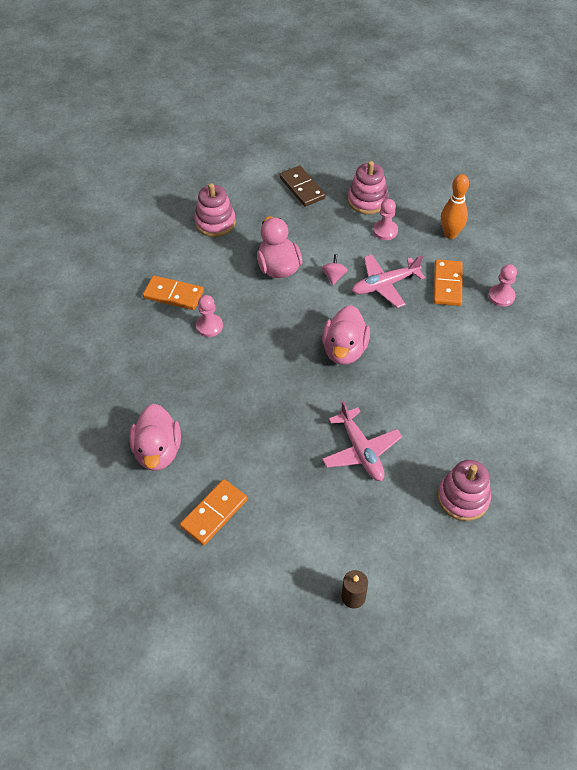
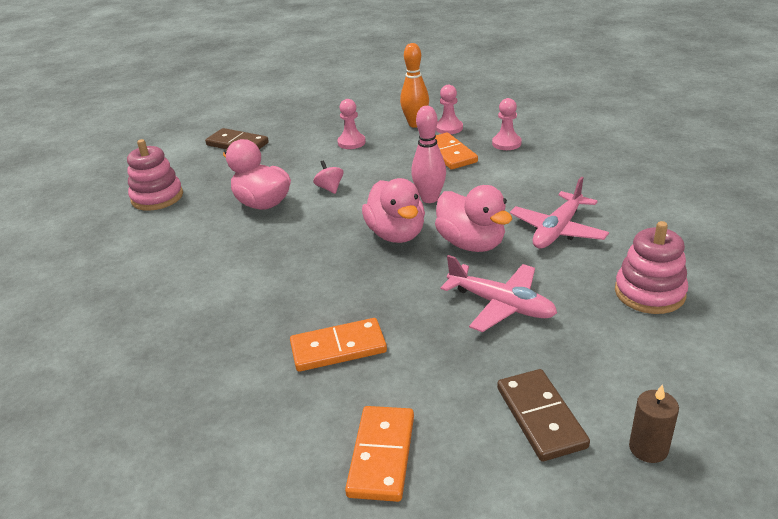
camera: 30 degrees left, 20 degrees down
(158, 451) = (243, 426): pink duck -> pink duck (471, 244)
(173, 294) = (148, 269): orange domino -> orange domino (338, 348)
(209, 326) = (217, 278): pink pawn -> pink pawn (449, 128)
(314, 542) = (540, 417): none -> brown domino
(367, 200) = (313, 131): pink stacking toy -> none
(384, 285) = (389, 175): pink plane -> pink plane (557, 230)
(394, 326) = (429, 198): none -> pink bowling pin

